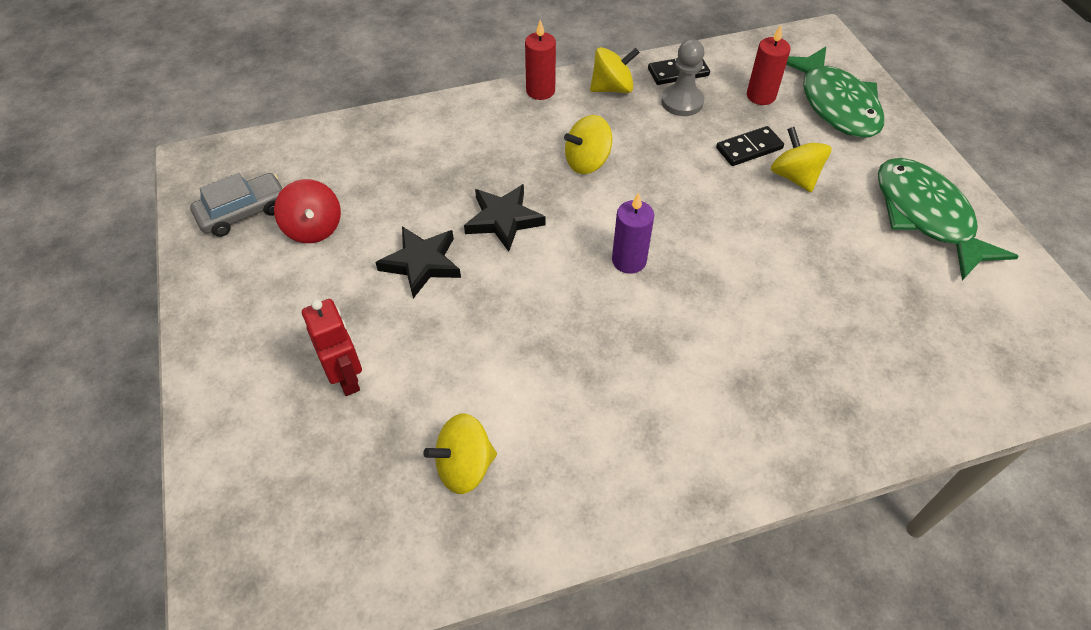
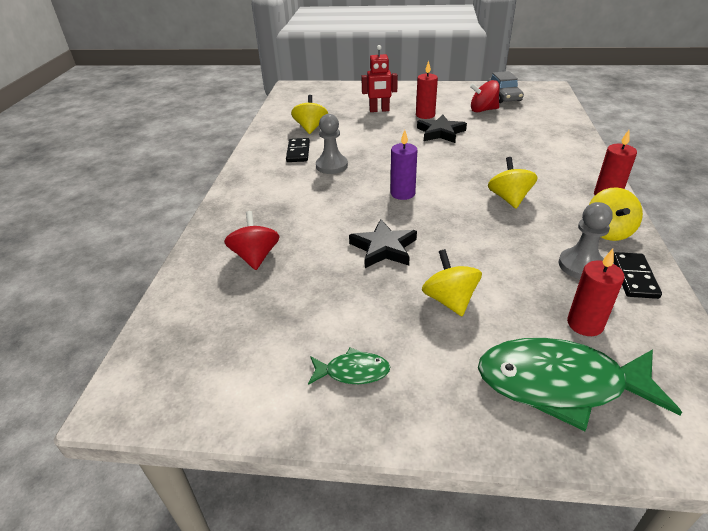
camera: 115 degrees right, 15 degrees down
(354, 300) = (425, 115): none -> red candle
(503, 220) = (463, 159): black star -> black star (384, 248)
(594, 371) = (331, 166): none -> grey pawn
(749, 148) = (499, 285): black domino -> black domino (298, 152)
(794, 177) = (449, 300): yellow spinning top -> yellow spinning top turned 105 degrees counterclockwise
(854, 361) = (255, 257): none -> red spinning top
(926, 216) = (353, 372): green fish -> green fish, size x0.47

